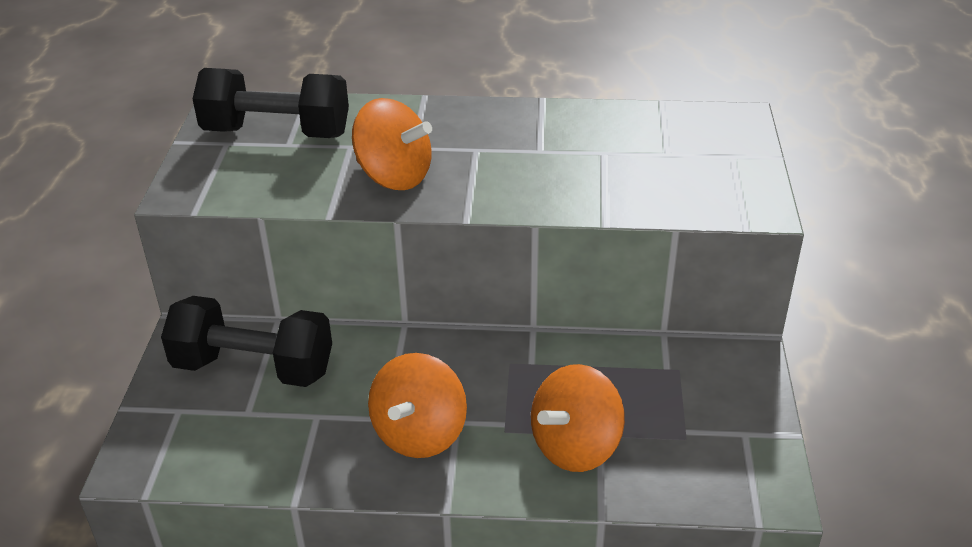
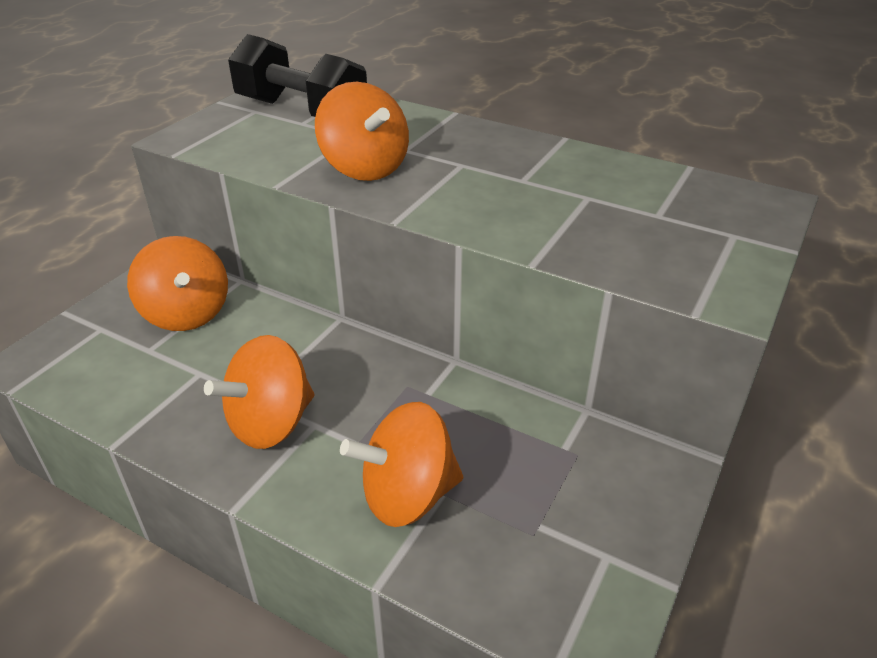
camera: 25 degrees right, 0 degrees up
(253, 368) = (187, 314): black dumbbell -> orange spinning top

